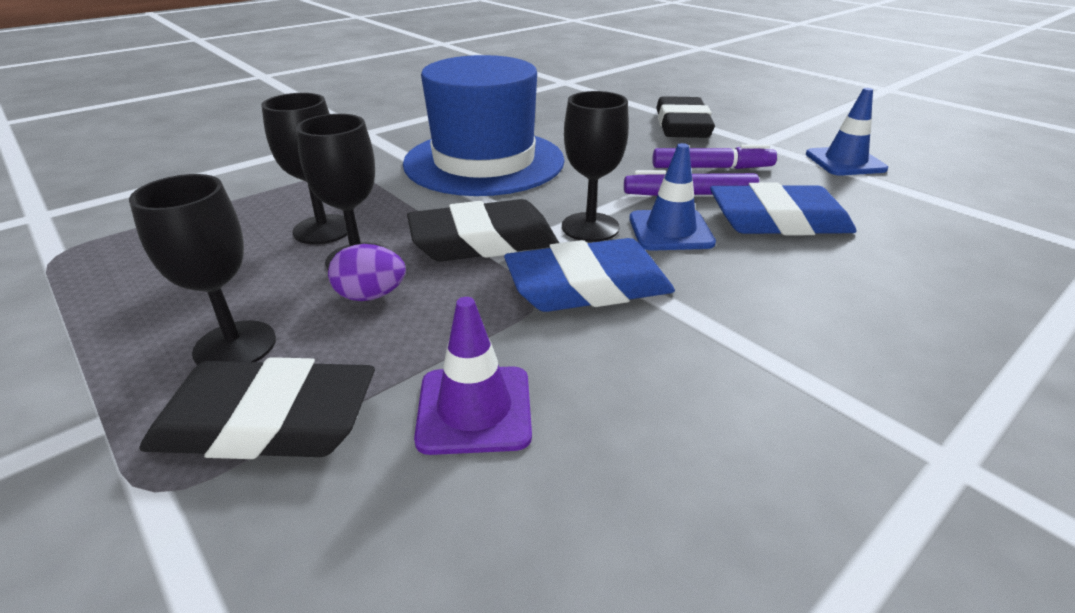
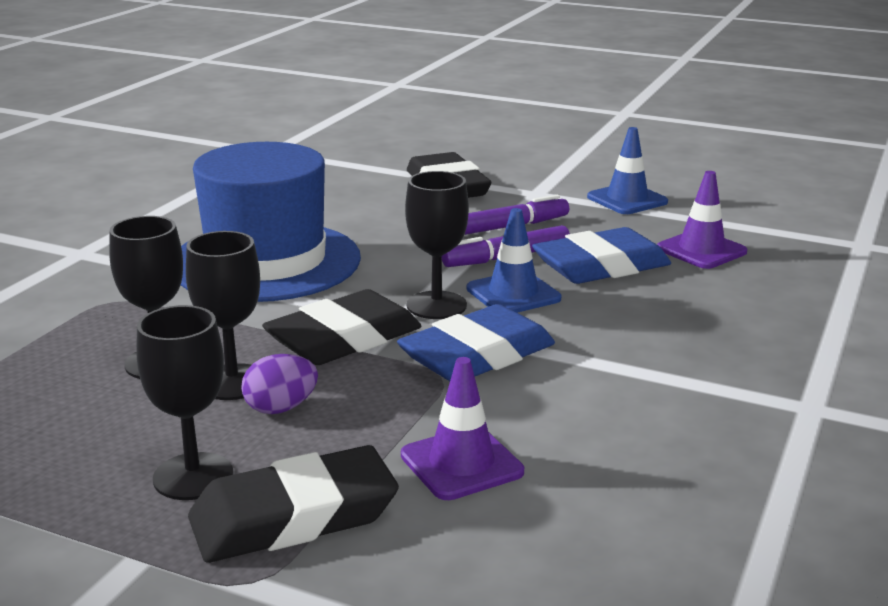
camera: 25 degrees left, 10 degrees down
(899, 224) = (701, 250): none -> purple traffic cone

